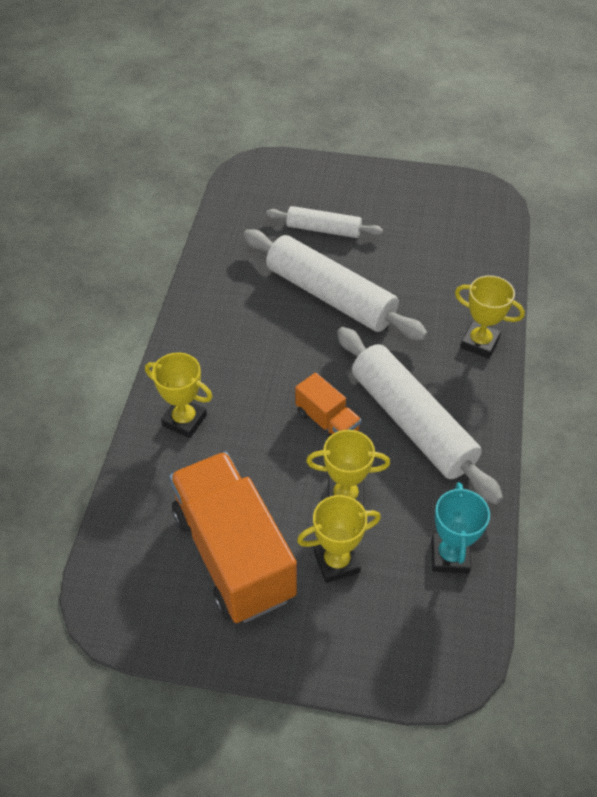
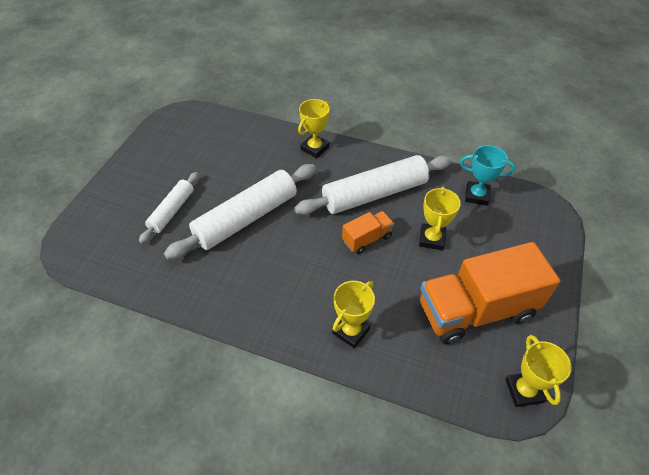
camera: 80 degrees left, 0 degrees up
(336, 562) = (481, 251): yellow trophy -> yellow trophy (523, 391)

